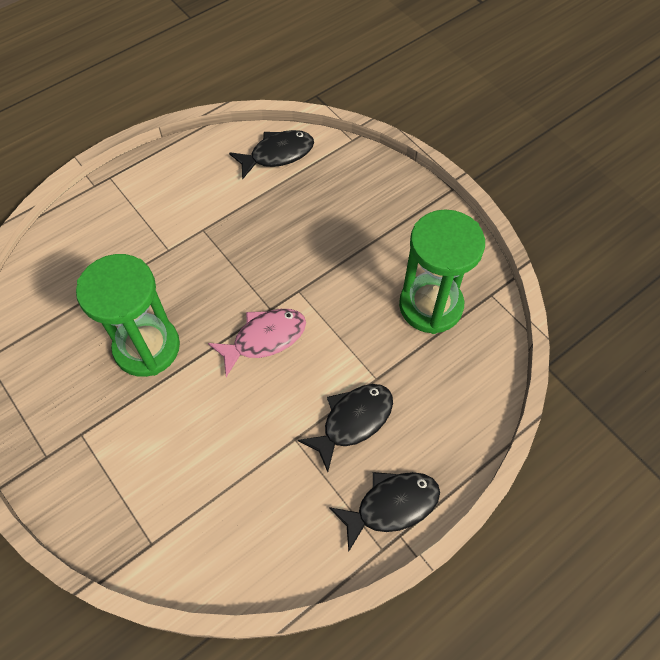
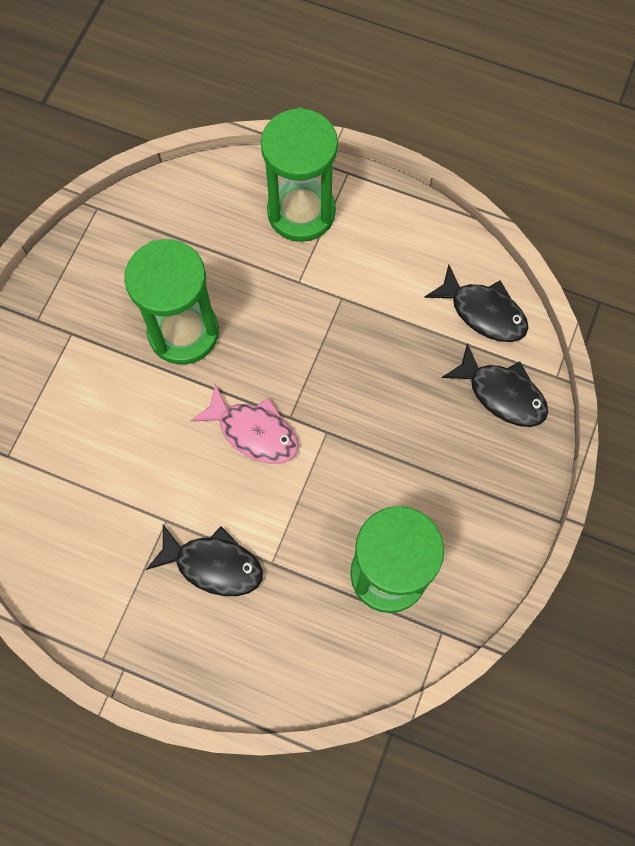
camera: 60 degrees right, 10 degrees up
(115, 220) = (301, 212): none -> green hourglass
(391, 506) = (147, 646): black fish -> black fish (502, 394)

